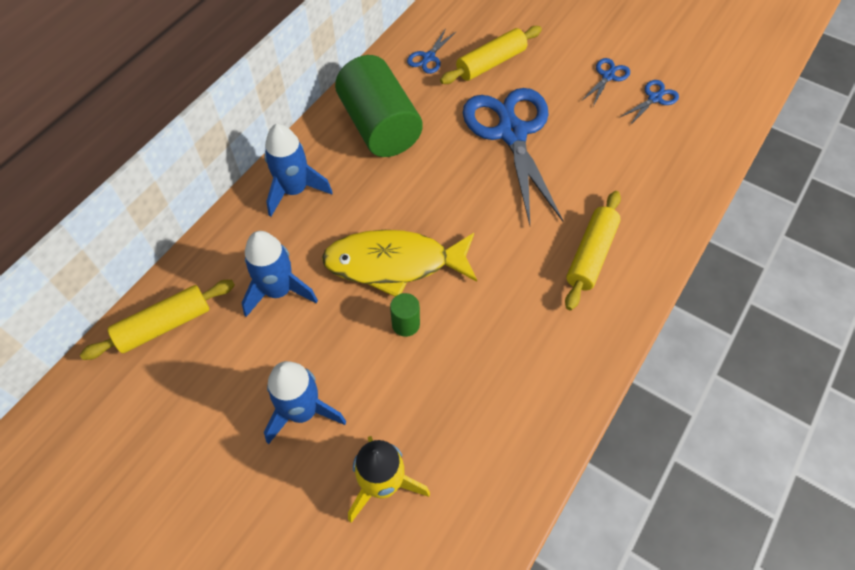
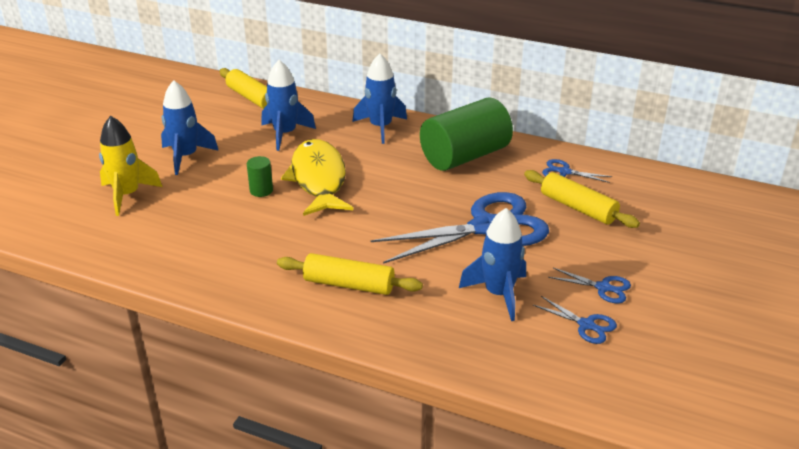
camera: 80 degrees right, 25 degrees down
(612, 145) = (498, 294): none -> blue rocket

